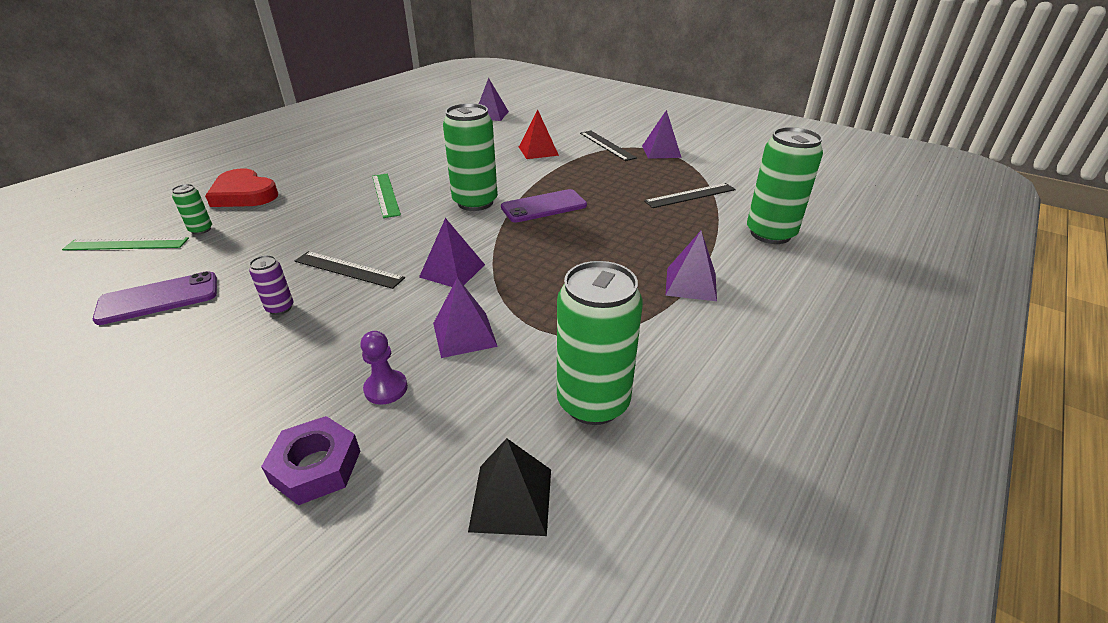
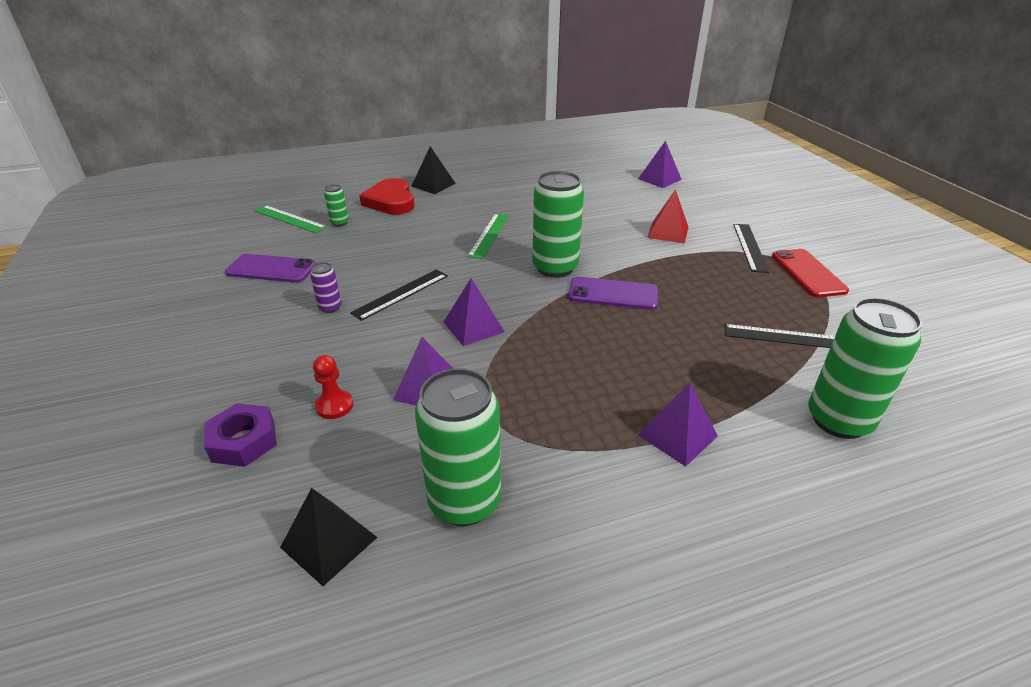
camera: 35 degrees right, 0 degrees up
(277, 168) = (433, 185): none -> black pyramid
(348, 269) = (401, 294): black ruler -> black ruler turned 75 degrees clockwise
(386, 388) = (334, 406): purple pawn -> red pawn
(661, 151) = (808, 273): purple pyramid -> red phone

